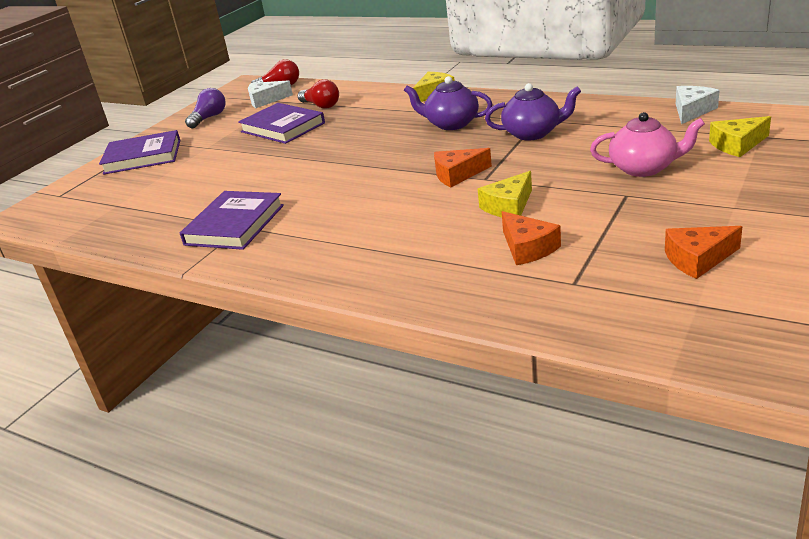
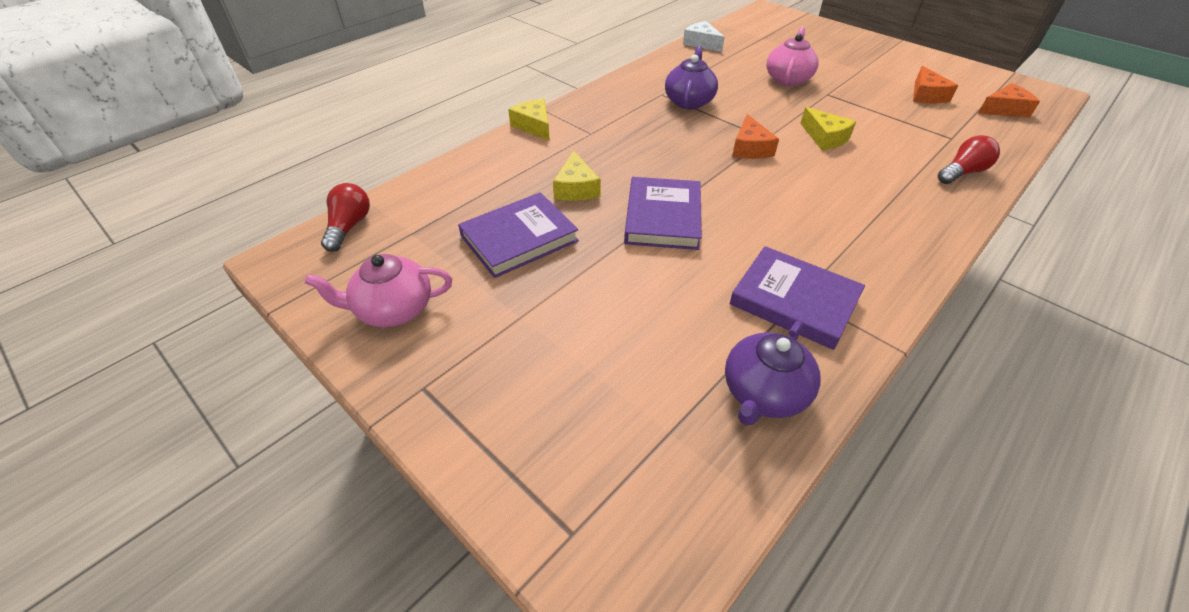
camera: 80 degrees left, 15 degrees up
(143, 157) = (488, 400): purple book -> purple book (663, 217)
(209, 118) = (393, 309): purple light bulb -> pink teapot
(266, 100) = (391, 245): white cheese -> none
(321, 106) = (477, 200): red light bulb -> red light bulb (962, 172)
(451, 124) = (629, 131): purple teapot -> purple teapot (763, 393)
(527, 248) = (897, 144): orange cheese -> orange cheese (1004, 109)
(737, 145) = (771, 46): yellow cheese -> yellow cheese (576, 188)

